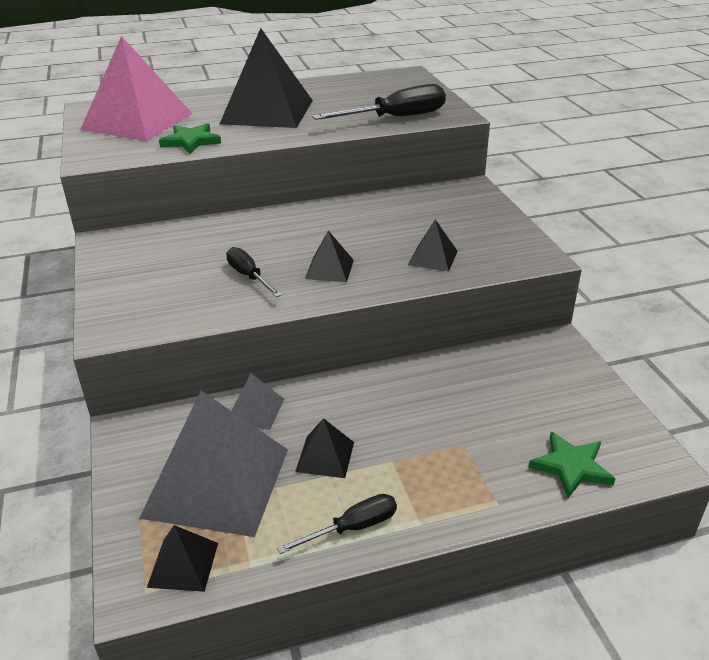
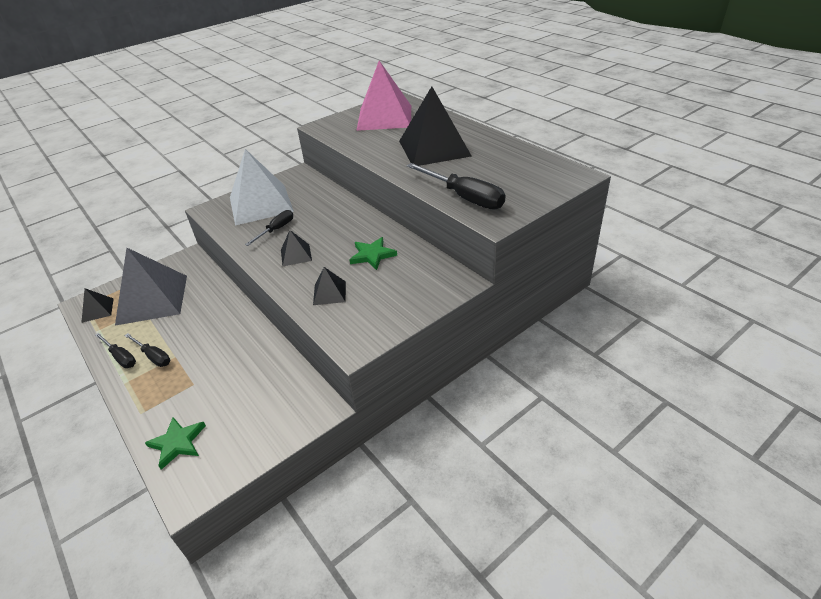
camera: 70 degrees right, 5 degrees up
(157, 281) = (261, 204): none -> white pyramid
(191, 141) = (364, 142): green star -> green star (372, 255)
(255, 410) = (211, 291): grey pyramid -> none
(325, 456) = (175, 329): black pyramid -> none
(376, 485) = (153, 356): none -> black screwdriver

